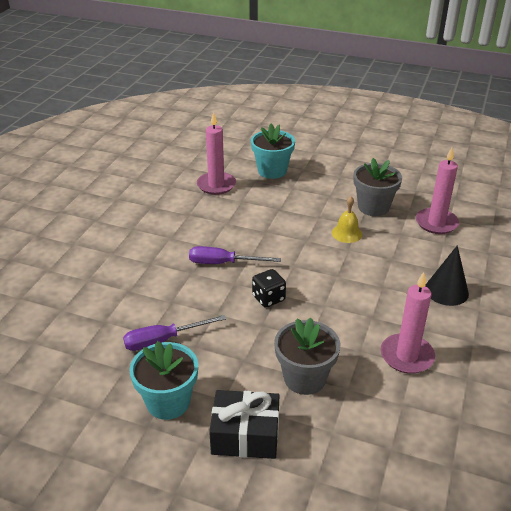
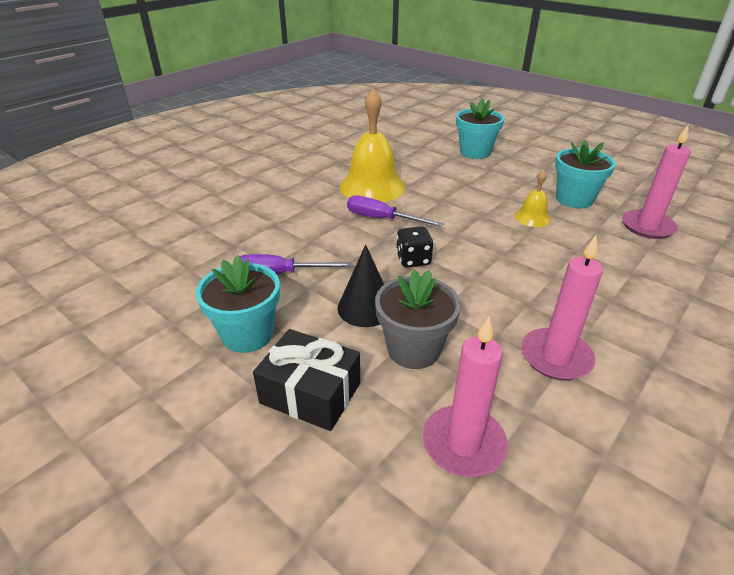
camera: 20 degrees right, 0 degrees up
(197, 229) = (372, 187): none -> yellow bell
(216, 185) = (411, 155): pink candle -> pink candle (463, 443)
(373, 207) = (574, 199): grey flower pot -> turquoise flower pot
(446, 291) = (637, 297): black cone -> black cone (365, 307)

